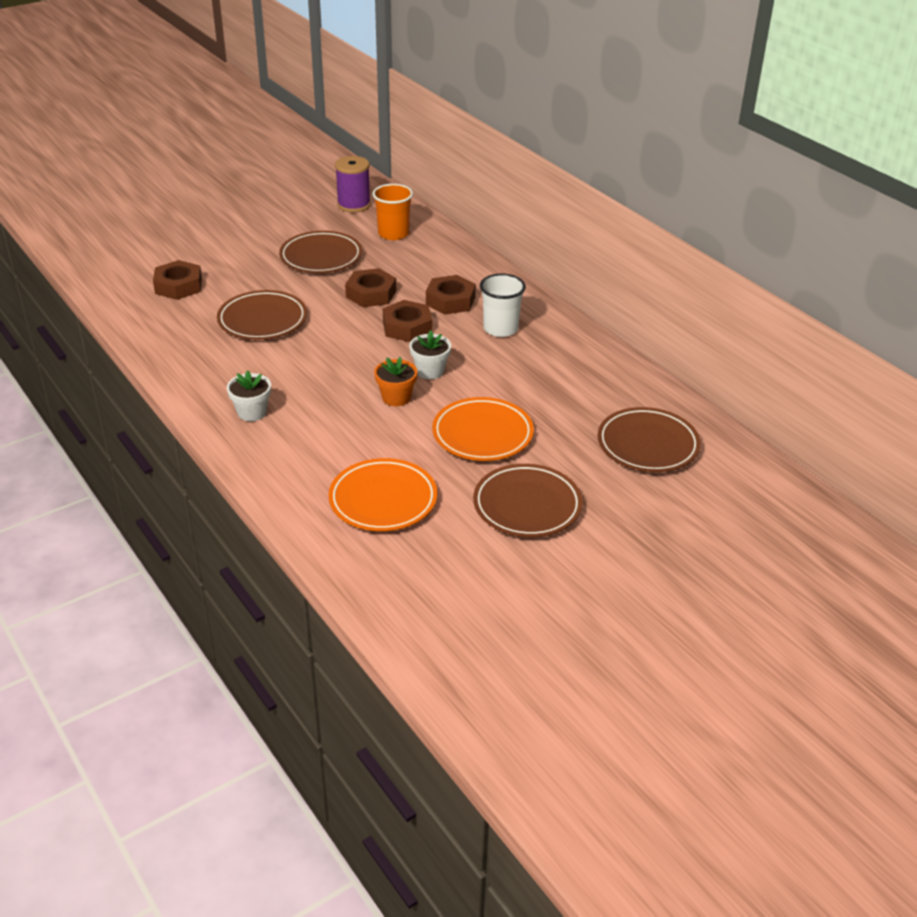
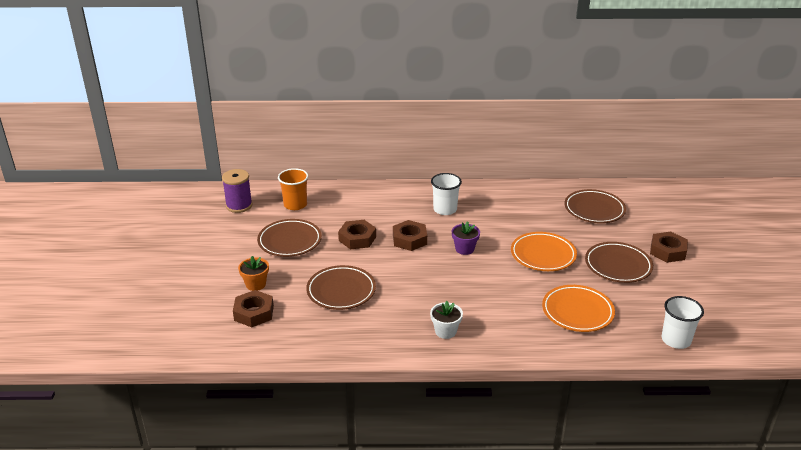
camera: 55 degrees left, 5 degrees down
(396, 397) = (480, 271): orange flower pot -> orange flower pot (255, 284)
(400, 606) = (676, 340): none -> white cup
(430, 371) = (464, 249): white flower pot -> purple flower pot
(450, 301) = (397, 214): brown nut -> brown nut (667, 251)

